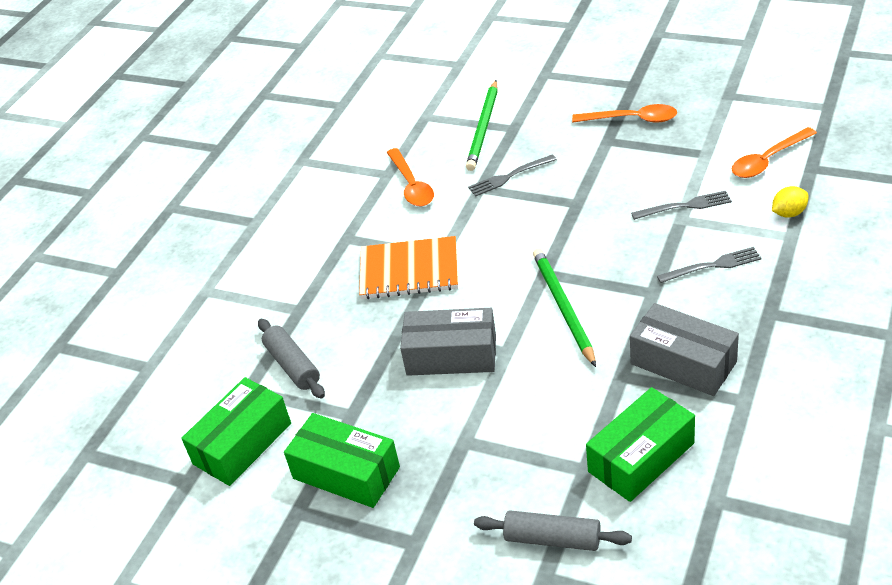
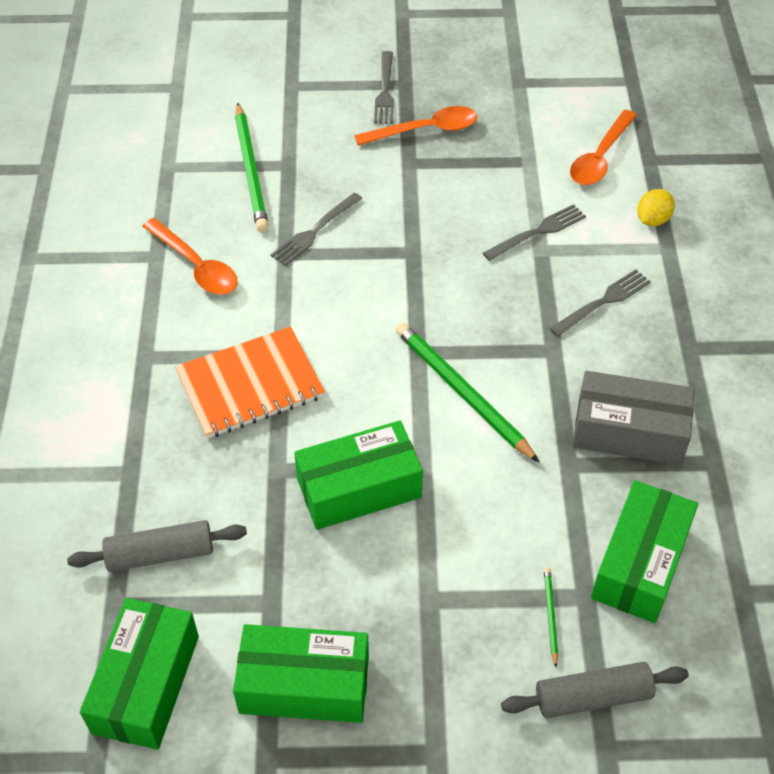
camera: 30 degrees left, 10 degrees up
(292, 365) = (160, 554): grey rolling pin -> grey rolling pin turned 45 degrees counterclockwise
(451, 355) = (359, 488): grey box -> green box
(549, 475) = (550, 616): none -> green pencil
(614, 87) = (385, 91): none -> grey fork

